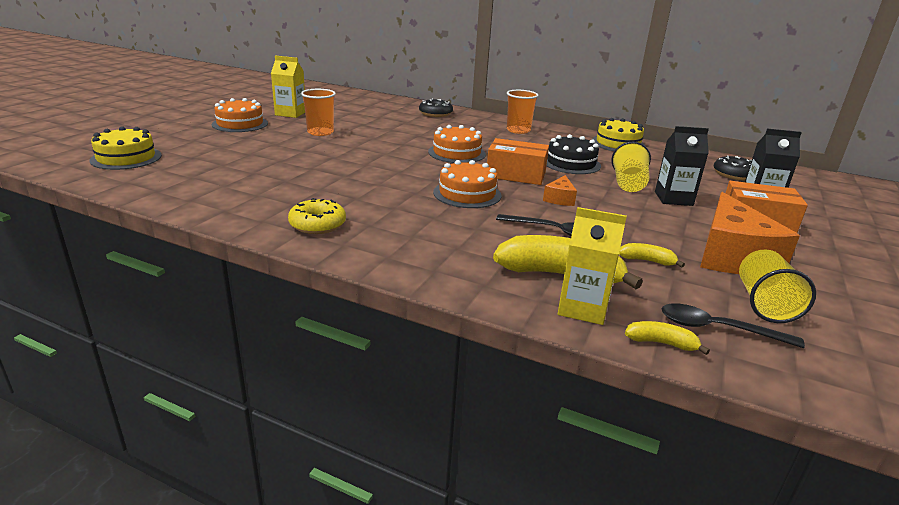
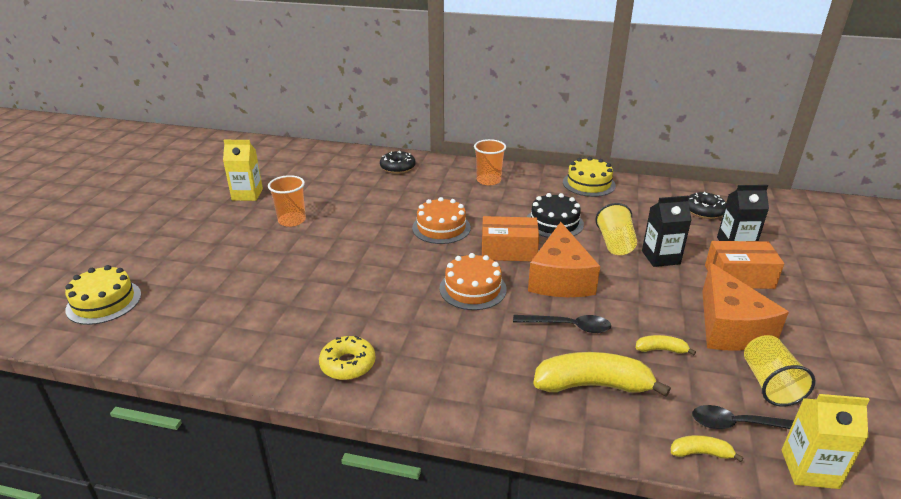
camera: 10 degrees left, 5 degrees up
(240, 124) = (201, 222): orange cake -> none
(560, 199) = (560, 278): orange cheese -> orange cheese, size x2.18
(582, 308) = (625, 425): yellow carton -> yellow carton (809, 469)

